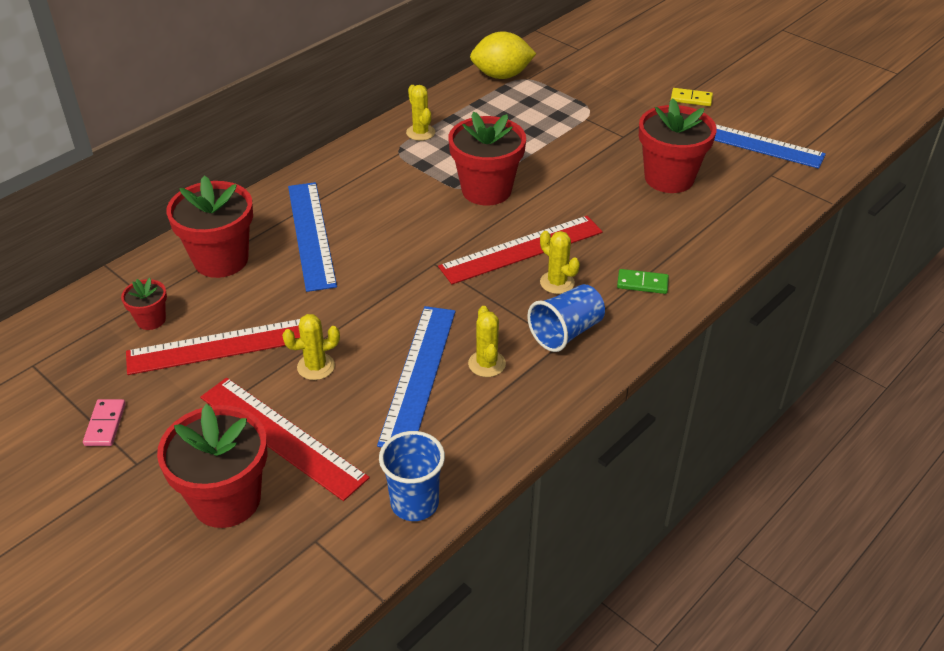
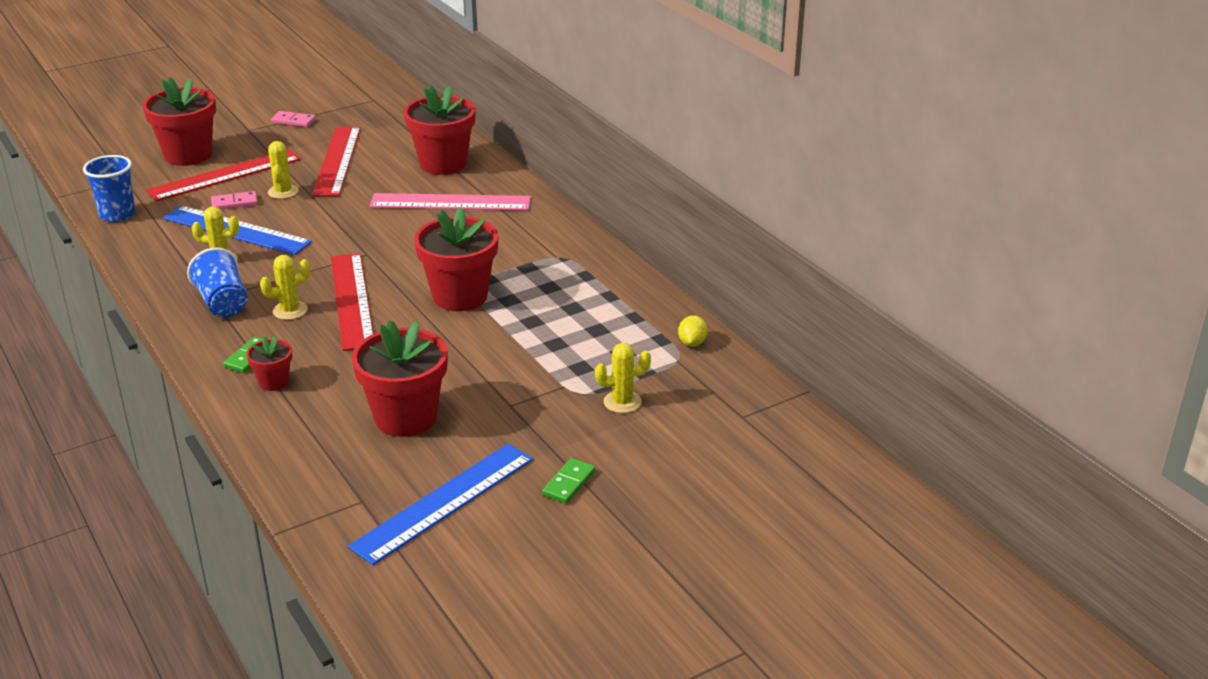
camera: 105 degrees right, 10 degrees down
(151, 320) = (389, 136): red flower pot -> red flower pot (274, 382)
(311, 234) = (450, 202): blue ruler -> pink ruler
(354, 400) = (234, 203): none -> pink domino
(420, 133) = (589, 273): yellow cactus -> yellow cactus (622, 402)
(501, 75) = (692, 343): yellow lemon -> yellow lemon, size x0.49
(691, 99) = (568, 483): yellow domino -> green domino

